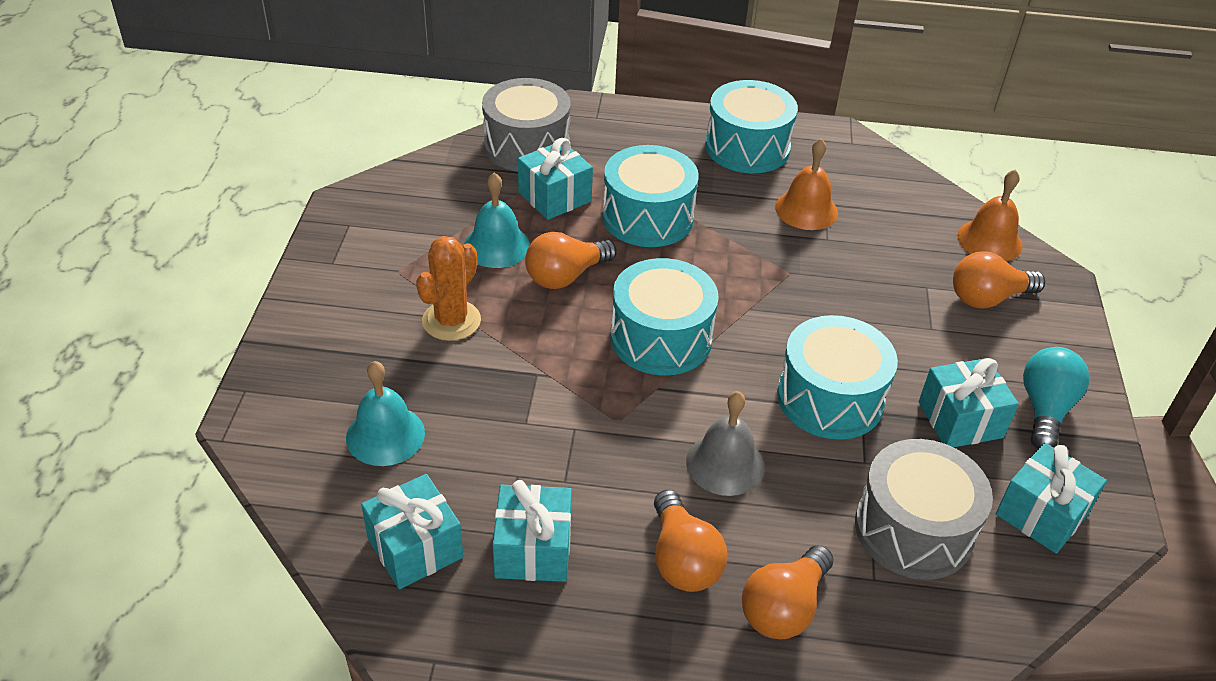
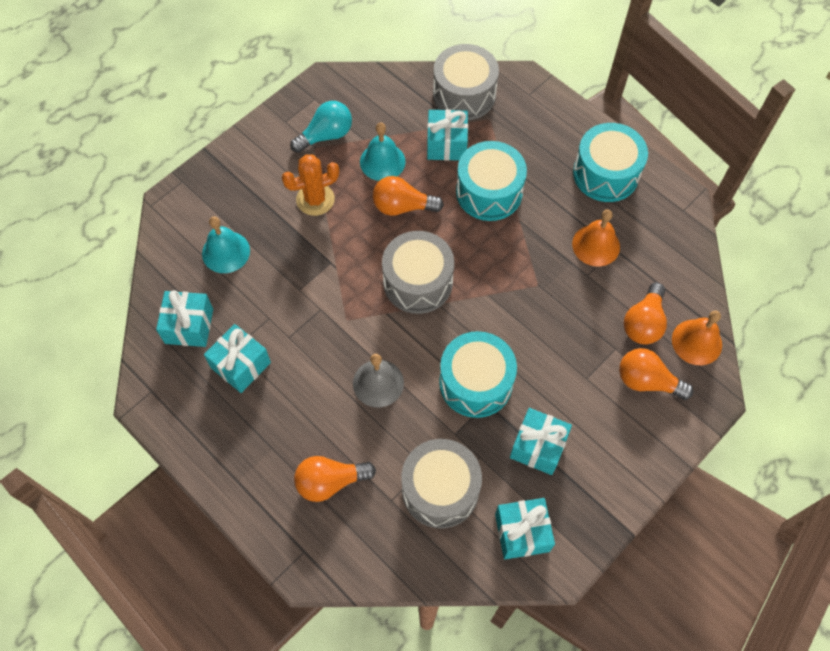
camera: 40 degrees right, 20 degrees up
(661, 338) = (418, 282): turquoise drum -> grey drum
(682, 559) = (306, 421): orange light bulb -> orange light bulb (643, 323)
(1045, 409) = (598, 475): turquoise light bulb -> turquoise light bulb (326, 135)

